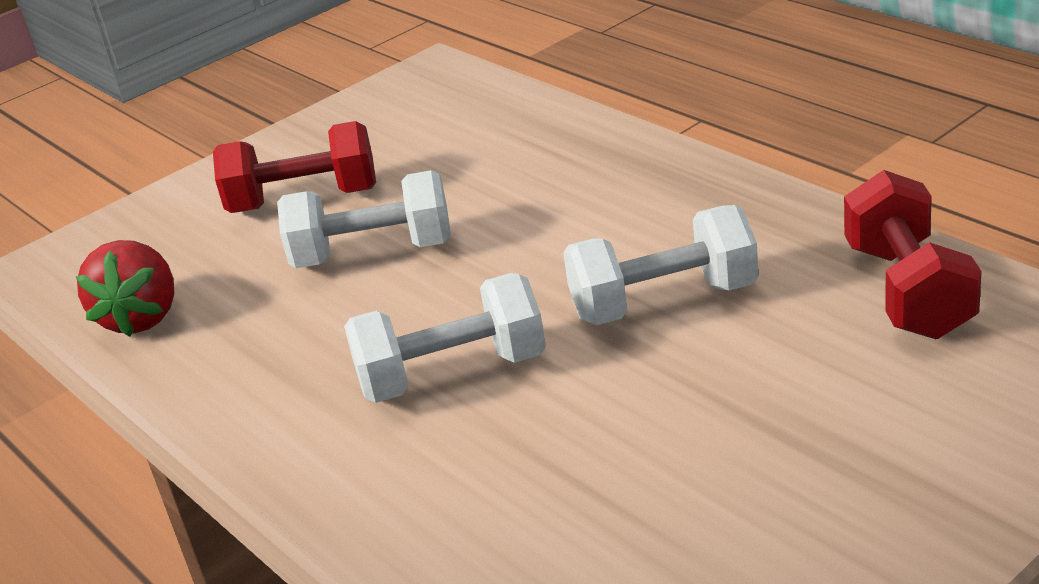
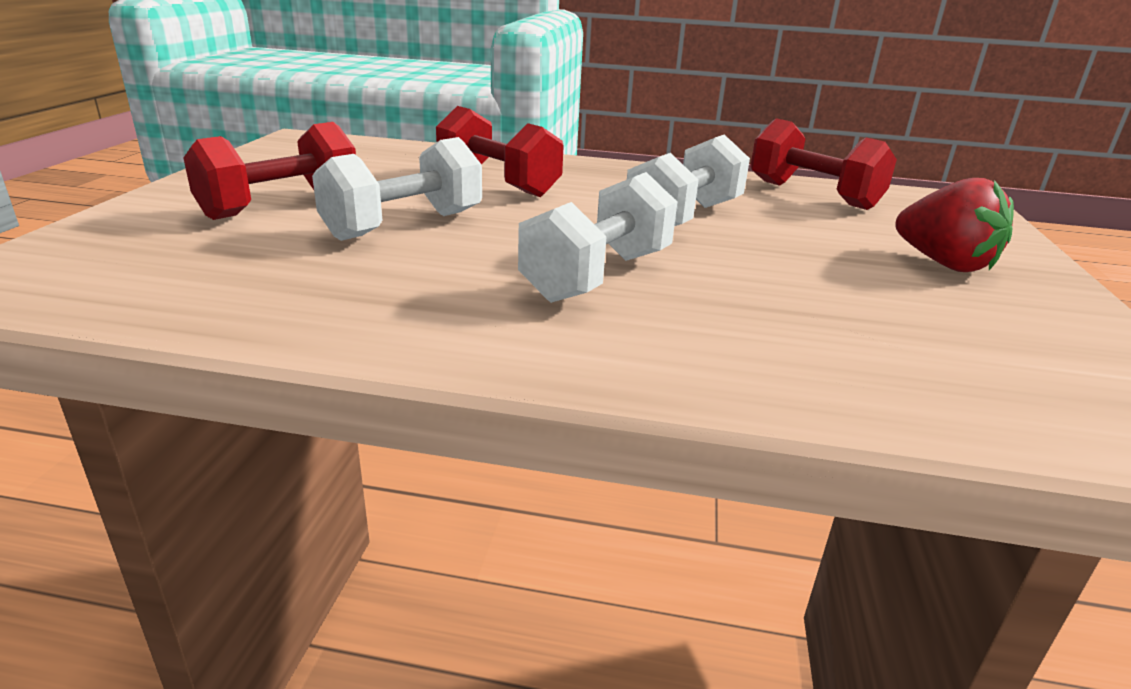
camera: 45 degrees left, 5 degrees down
(142, 317) = (192, 299): red strawberry -> red strawberry (944, 263)
(539, 194) = (498, 183): none -> red dumbbell

